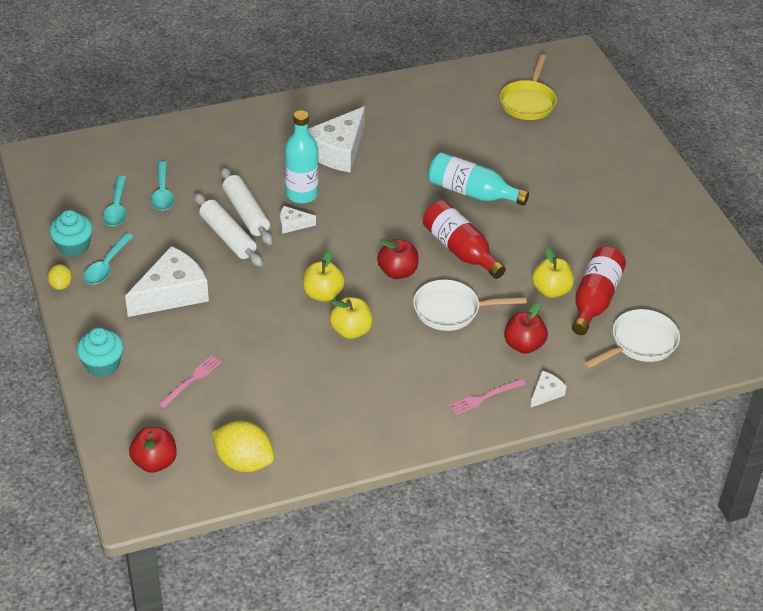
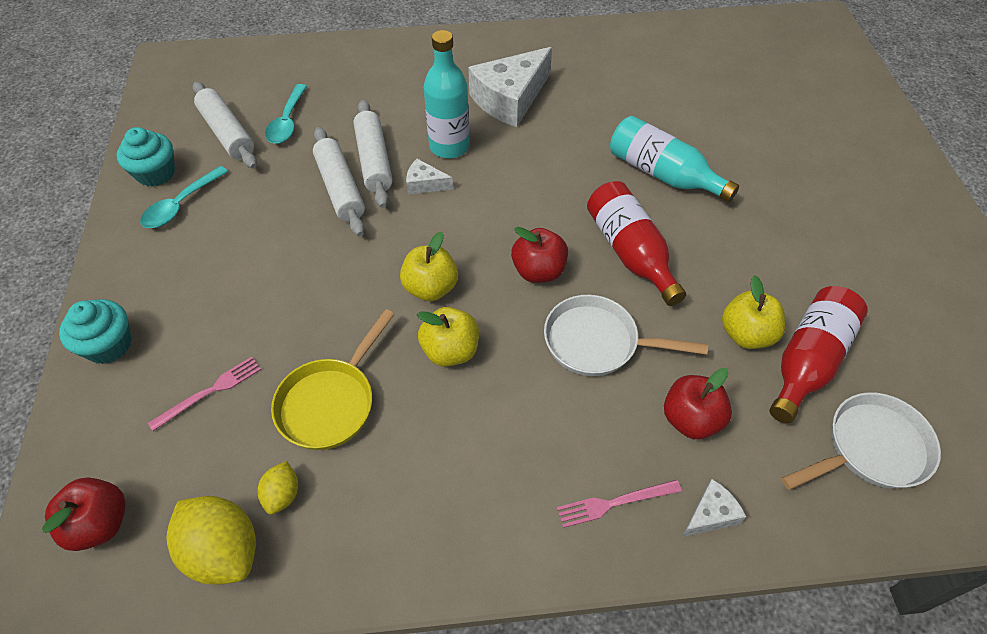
camera: 15 degrees right, 10 degrees up
(61, 285) = (116, 222): yellow lemon -> yellow lemon (282, 494)
(117, 208) = (227, 133): turquoise spoon -> white rolling pin
(172, 293) = (241, 255): white cheese -> none
(528, 102) = (756, 69): yellow pan -> yellow pan (330, 402)

